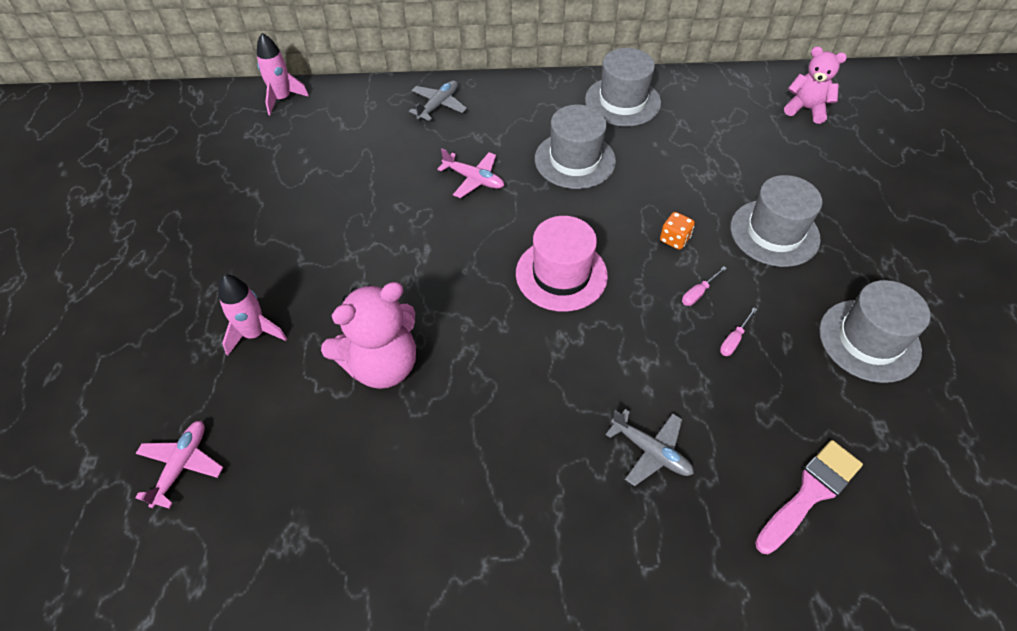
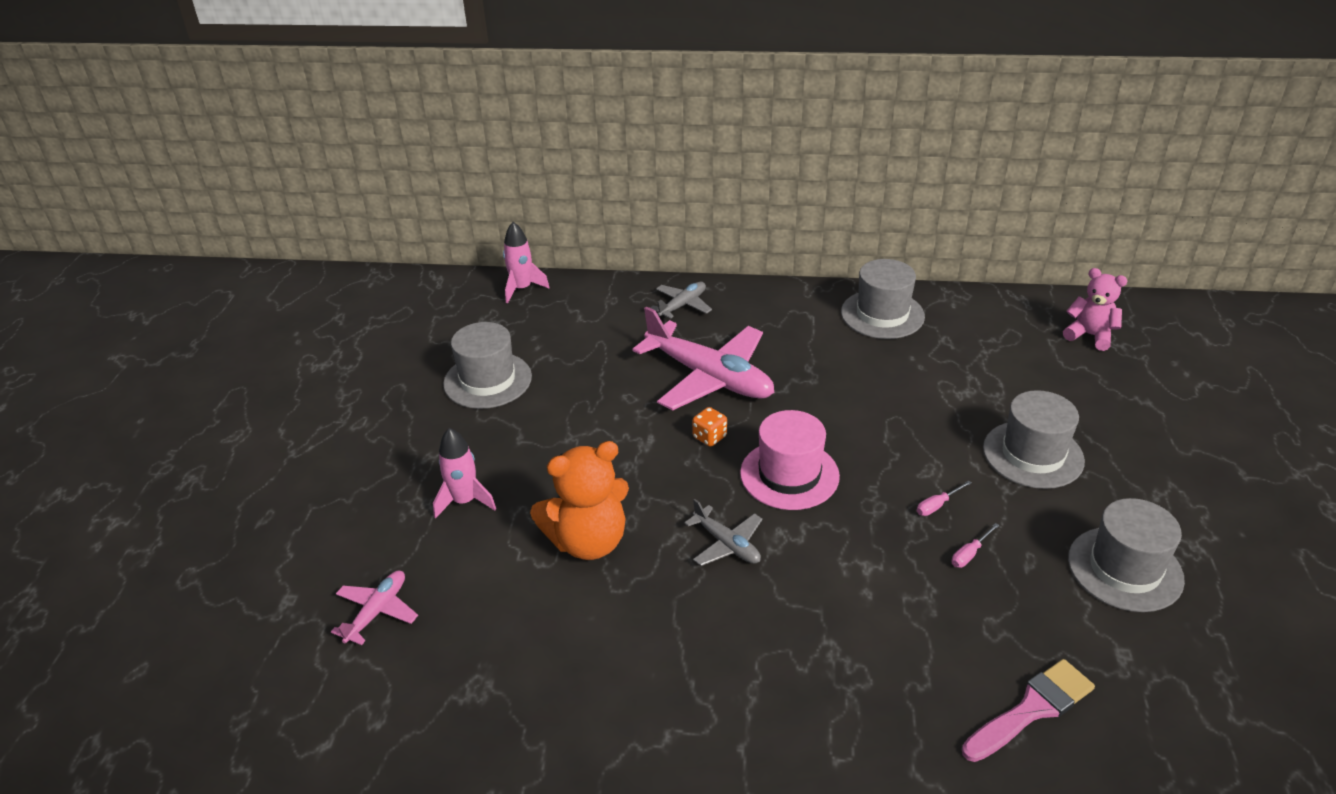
camera: 10 degrees right, 15 degrees down
(381, 365) = (588, 541): pink teddy bear -> orange teddy bear
(474, 179) = (709, 377): pink plane -> pink plane, size x2.05
(575, 160) = (821, 367): grey hat -> grey hat (487, 380)
(651, 451) = (860, 650): grey plane -> grey plane (727, 544)
(674, 239) = (919, 451): orange dice -> orange dice (709, 437)

